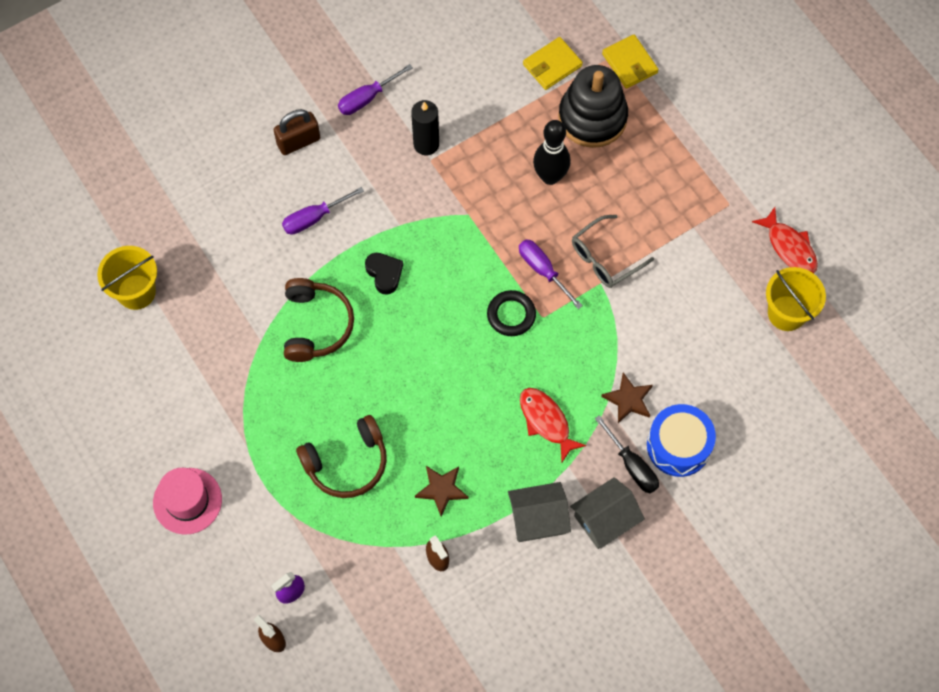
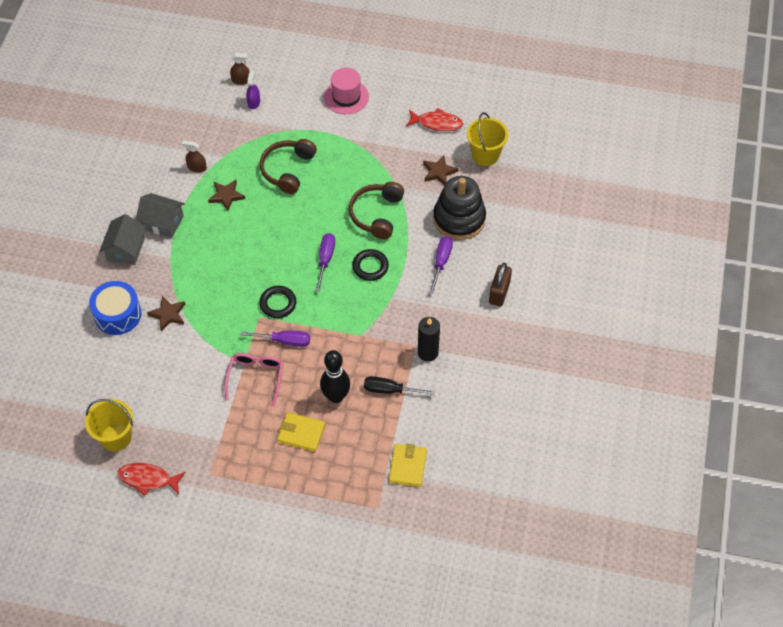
camera: 135 degrees right, 10 degrees down
(203, 315) = (439, 172): none -> brown star
(316, 325) = (376, 214): brown headphones -> brown headphones turned 60 degrees clockwise
(367, 98) = (492, 349): purple screwdriver -> purple screwdriver (325, 260)
(384, 274) = (370, 267): black heart -> black ring
(538, 518) = (162, 222): grey house -> grey house turned 75 degrees clockwise
(546, 421) = (203, 268): red fish -> red fish (437, 123)
(592, 118) = (348, 455): black stacking toy -> black stacking toy (459, 219)
(605, 258) = (255, 377): grey glasses -> pink glasses
(629, 63) = (361, 512): yellow wallet -> yellow wallet (301, 433)
(632, 465) = (135, 284): black screwdriver -> black screwdriver (390, 390)

